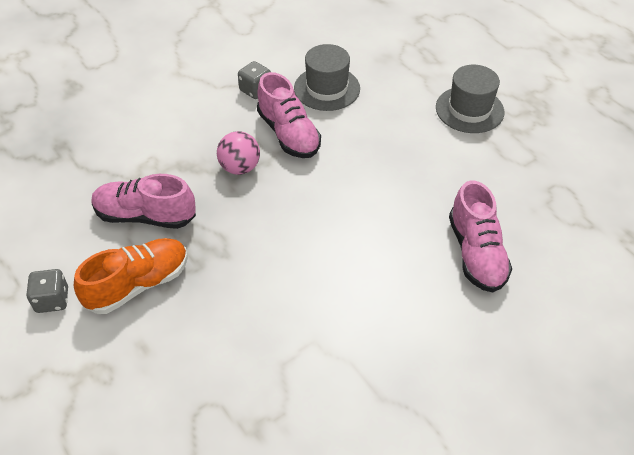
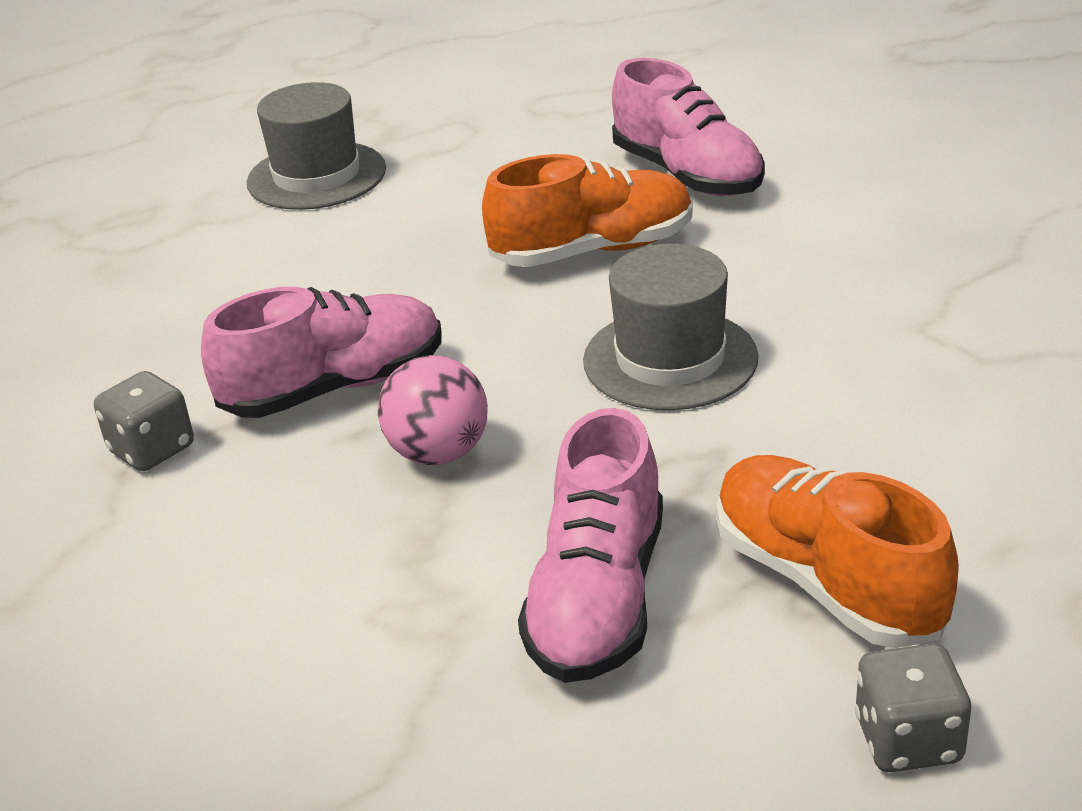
camera: 85 degrees left, 15 degrees down
(327, 88) = (188, 341): grey hat -> grey hat (670, 359)
(394, 213) = (593, 250): none -> orange shoe
(476, 253) = (687, 174): pink shoe -> pink shoe turned 60 degrees clockwise

